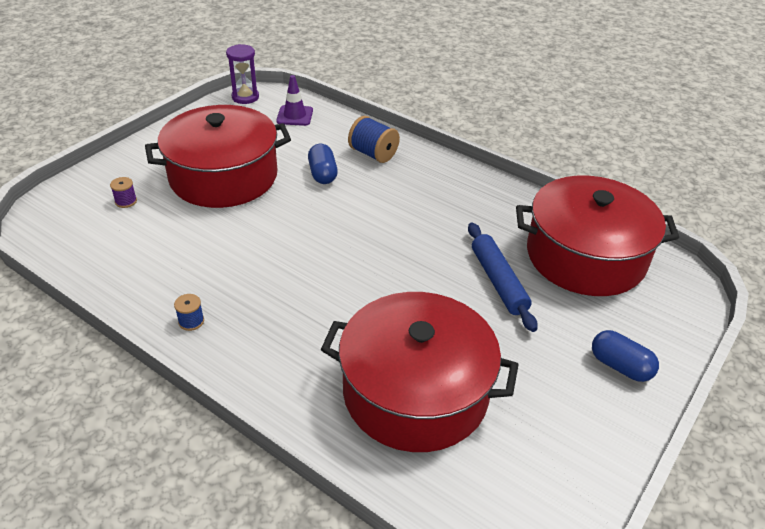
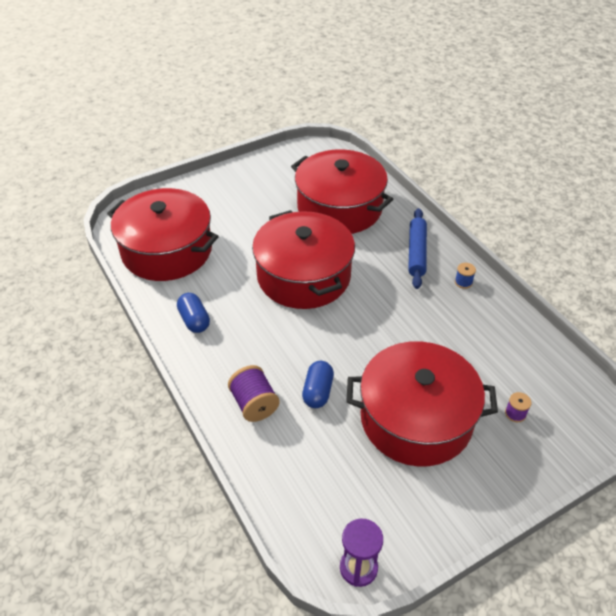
camera: 155 degrees left, 5 degrees up
(295, 116) = (309, 501): purple traffic cone -> none
(373, 154) = (254, 404): blue spool -> purple spool
(402, 272) = (303, 276): none -> red pot
(498, 281) = (242, 251): blue rolling pin -> blue rolling pin (416, 252)
(620, 366) = (217, 189): blue capsule -> blue capsule (194, 320)

